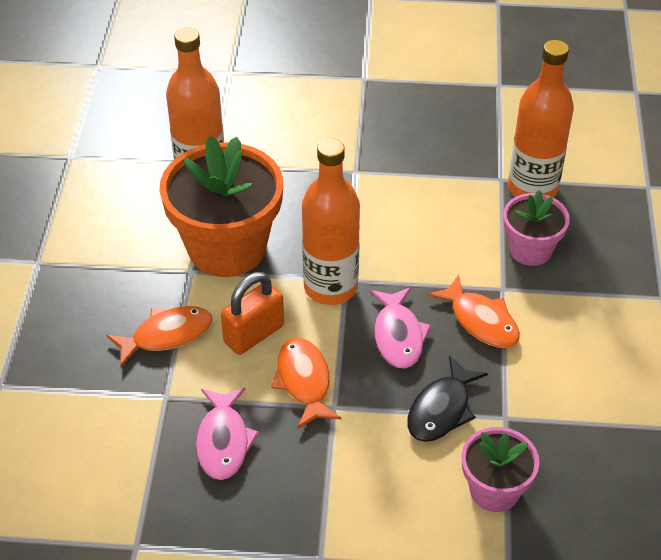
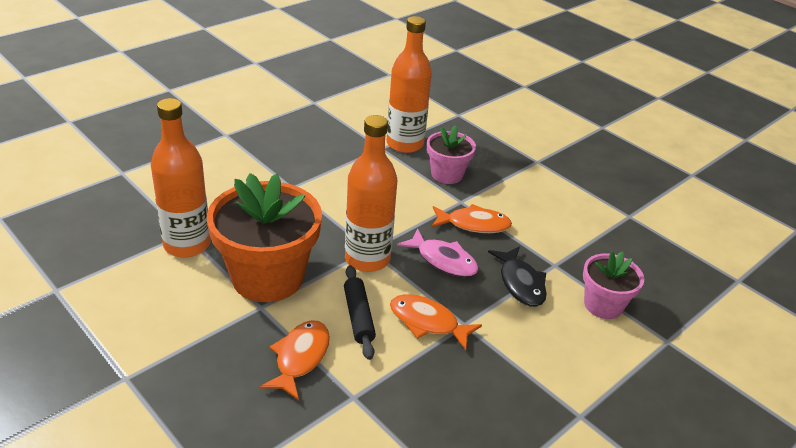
camera: 50 degrees left, 10 degrees down
(223, 441) = (430, 394): pink fish -> none
(254, 334) = (358, 317): orange padlock -> black rolling pin

